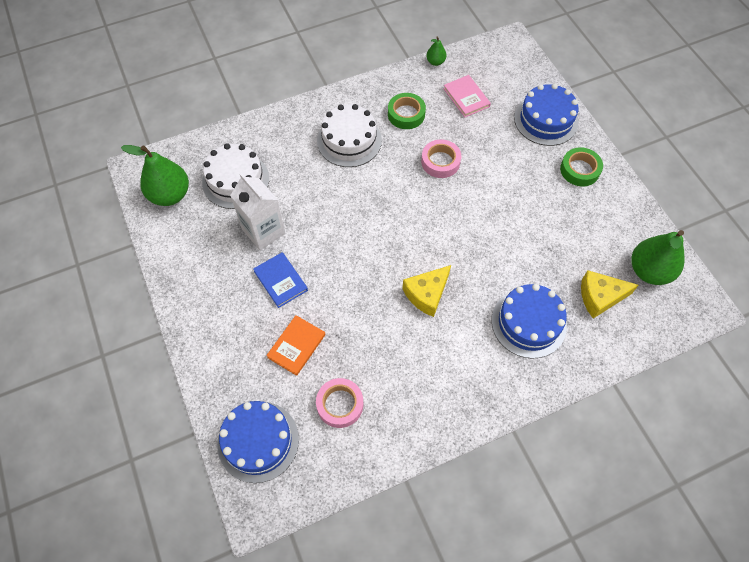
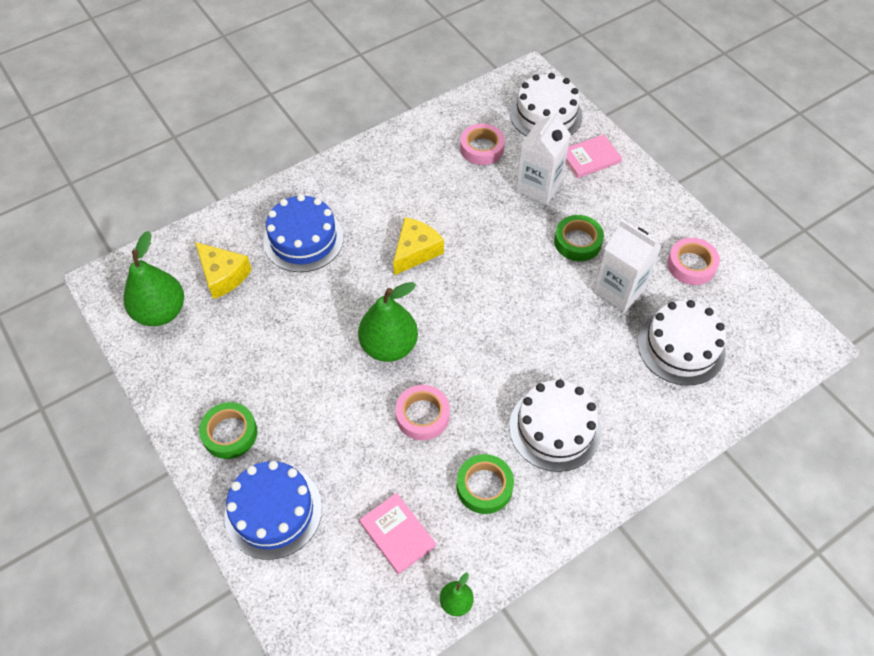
camera: 170 degrees right, 5 degrees down
(170, 195) = (751, 316): green pear -> green pear (389, 346)
(193, 244) = (691, 265): none -> pink tape
(234, 372) = (590, 158): none -> pink book
(258, 441) = (546, 115): blue cake -> white cake
(280, 281) = (577, 242): blue book -> green tape
(296, 346) = (538, 187): orange book -> white carton
(600, 297) = (223, 275): yellow cheese -> yellow cheese turned 60 degrees clockwise

